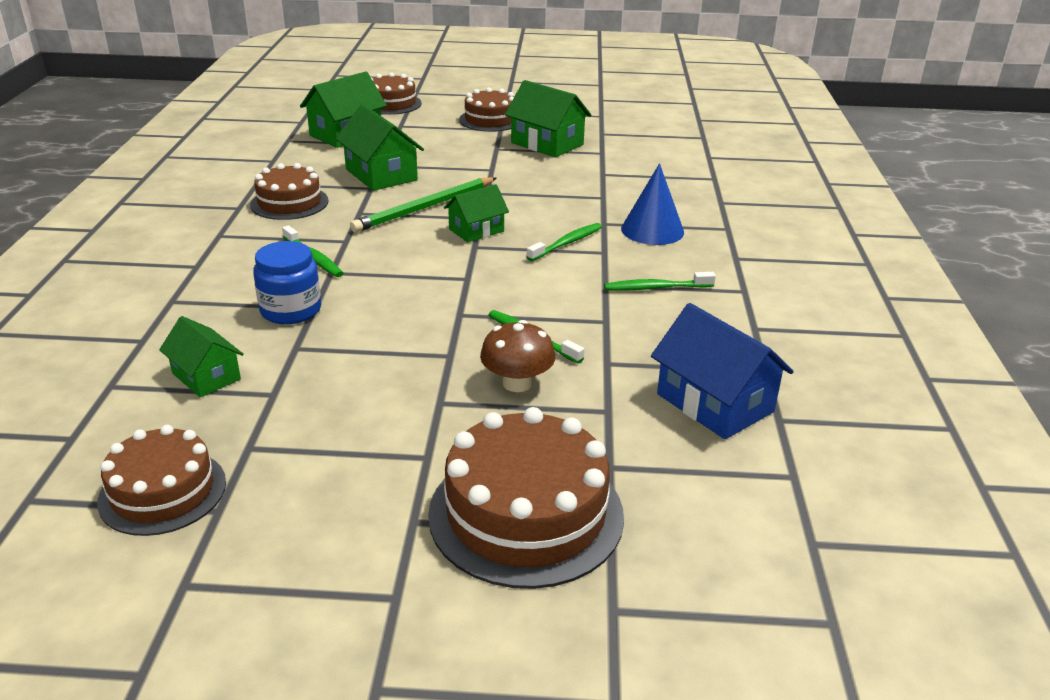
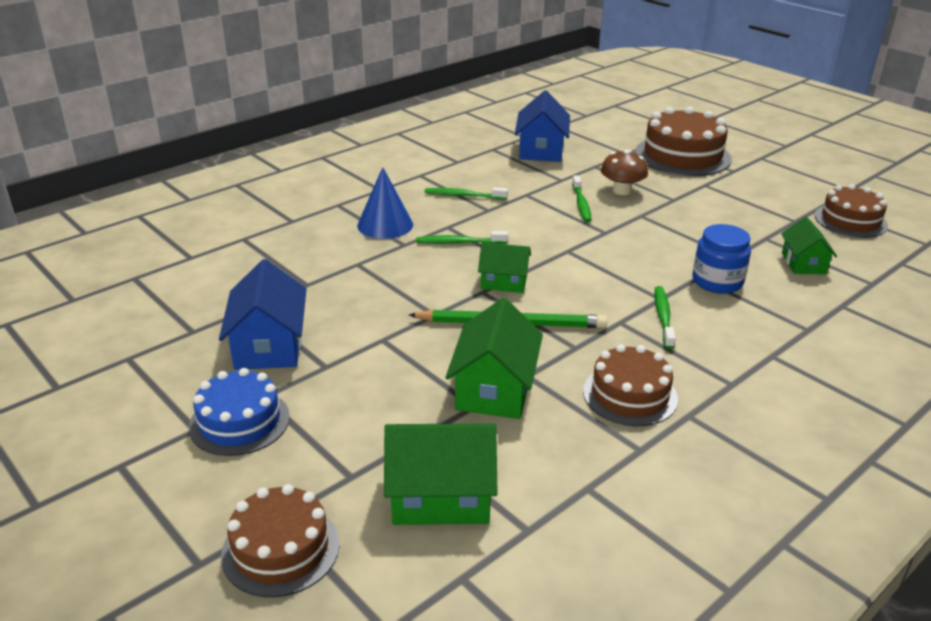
camera: 135 degrees left, 0 degrees up
(490, 120) = (239, 421): brown cake -> blue cake
(547, 144) = (269, 345): green house -> blue house
(656, 288) = (463, 196): green toothbrush -> green toothbrush turned 150 degrees clockwise

